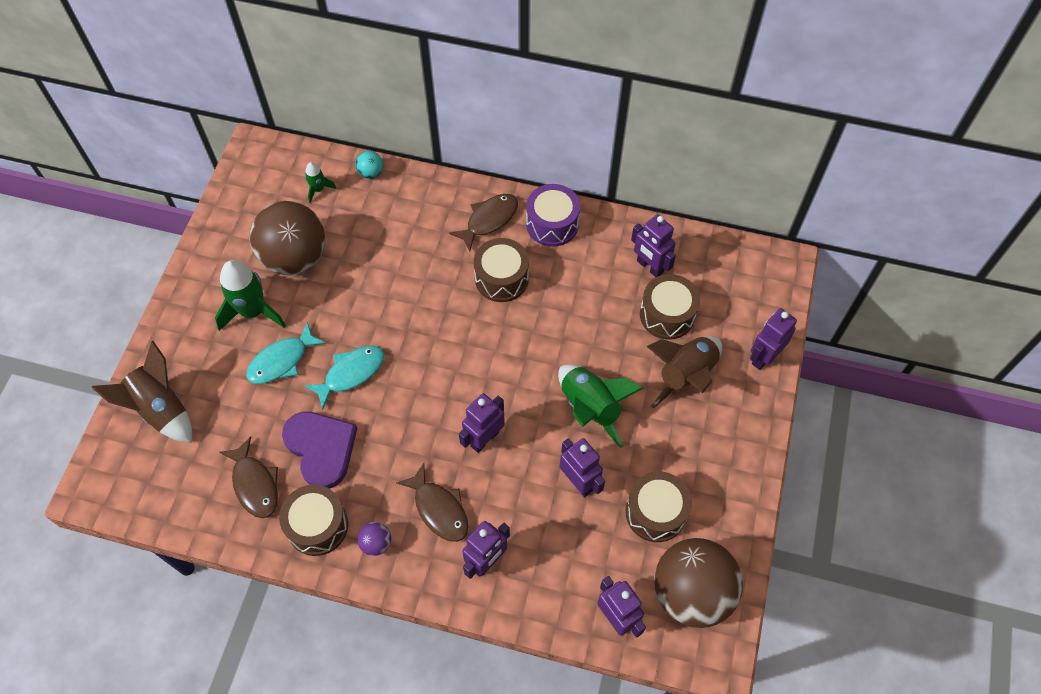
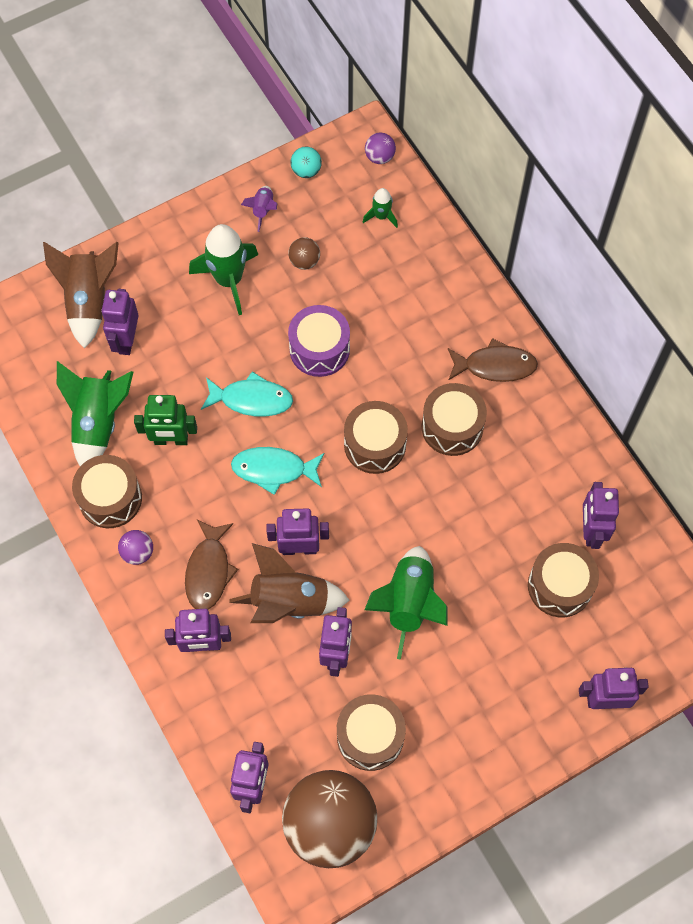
camera: 45 degrees right, 5 degrees up
(218, 411) = (126, 340): none -> purple robot
(230, 248) = (263, 210): none -> purple rocket
(255, 484) = (98, 423): brown fish -> green rocket
(278, 155) = (379, 157): none -> purple ball
(282, 361) = (211, 341): turquoise fish -> turquoise fish (274, 469)
(295, 257) = (304, 261): brown ball -> brown ball, size x0.40
(321, 448) = (171, 440): purple heart -> green robot
(371, 173) = (439, 237): turquoise ball -> turquoise ball (306, 171)
(464, 331) = (375, 444): none -> brown drum
(552, 224) = (546, 417): purple drum -> purple drum (319, 349)
(686, 375) = (519, 652): brown rocket -> brown rocket (289, 602)

